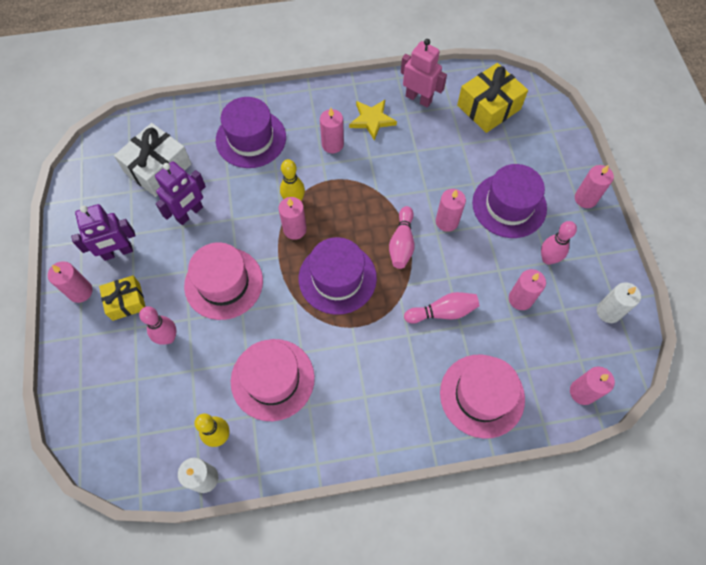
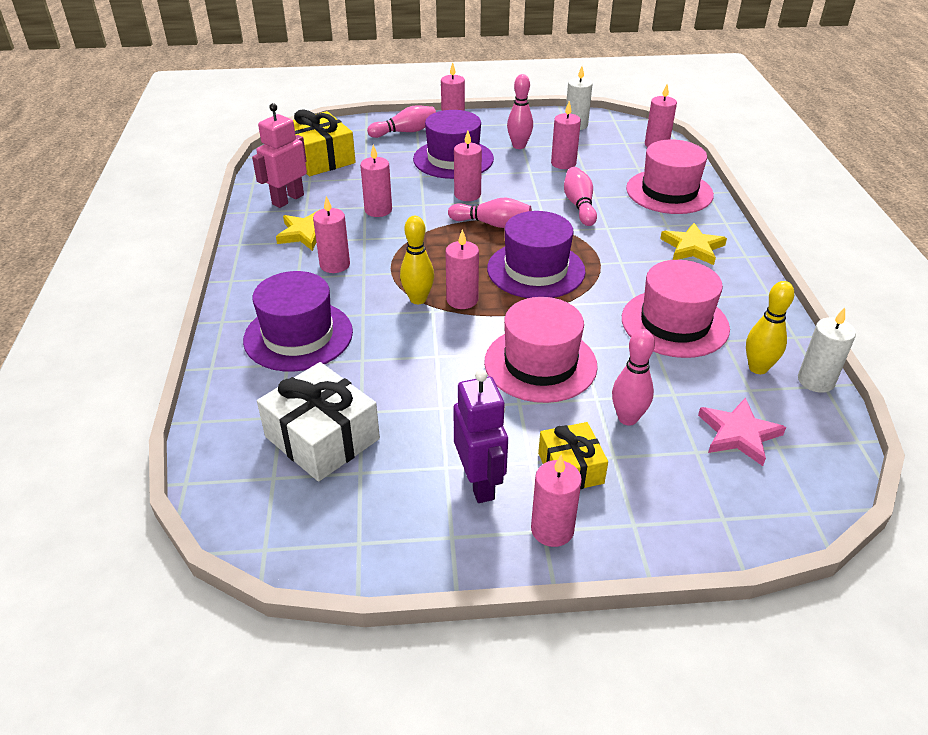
camera: 85 degrees left, 25 degrees down
(150, 409) = (738, 434): none -> pink star
(189, 213) = (419, 399): purple robot -> none
(383, 406) = (692, 247): none -> yellow star
(411, 160) = (378, 210): none -> pink candle
(554, 162) = (405, 132): none -> pink bowling pin

